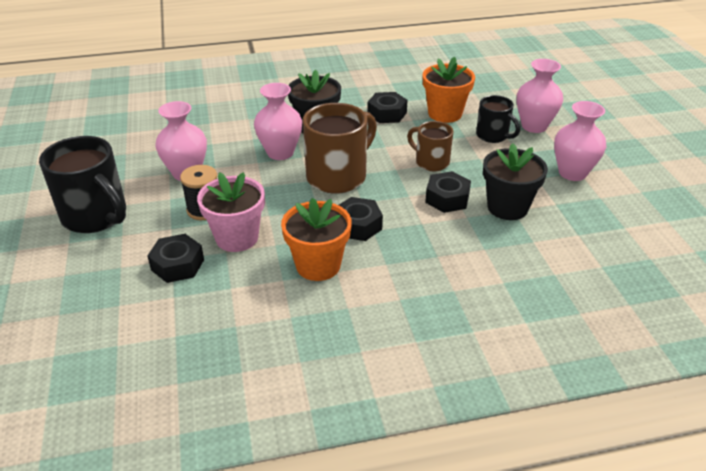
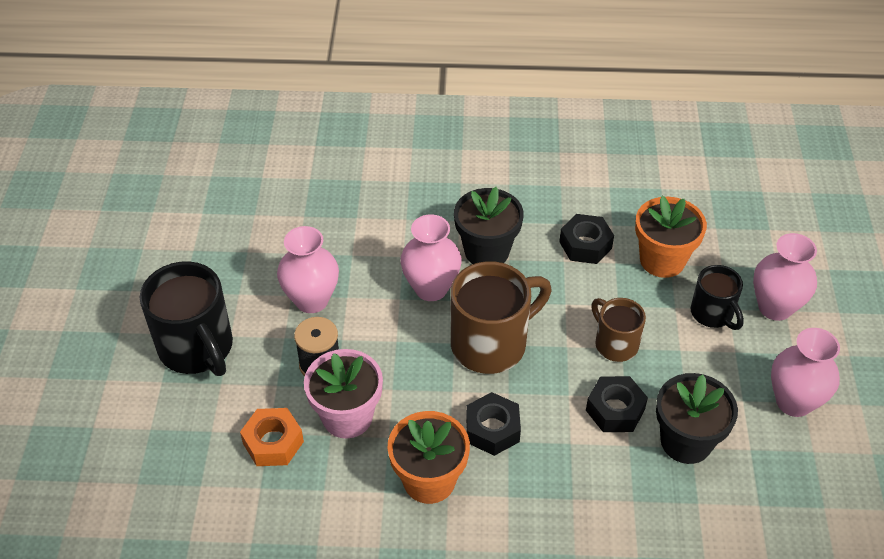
camera: 15 degrees right, 10 degrees up
(177, 265) = (273, 442): black nut -> orange nut

